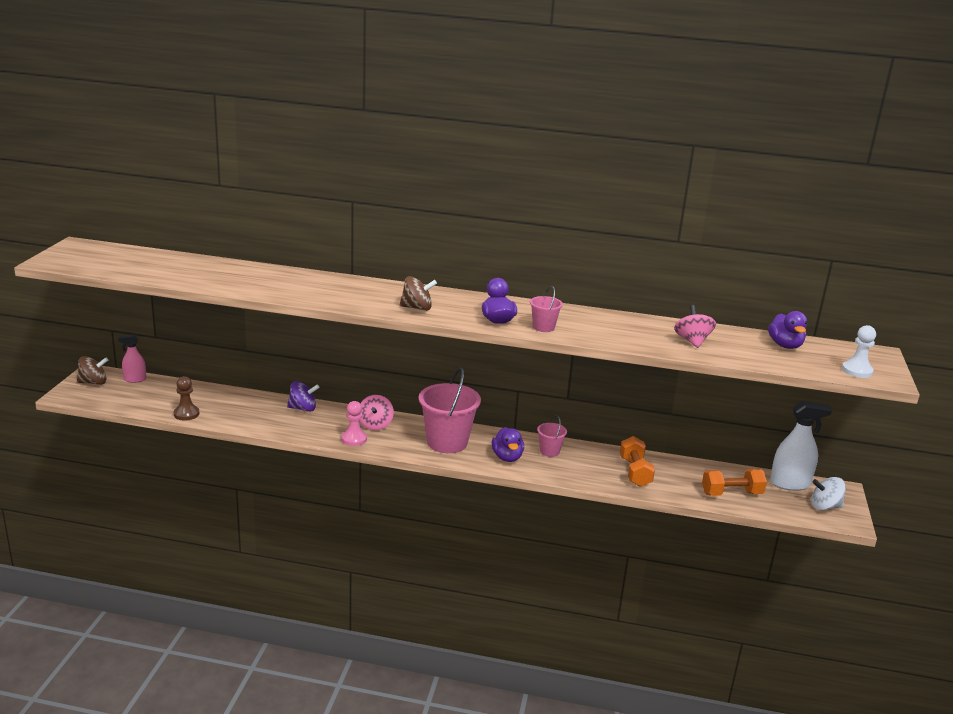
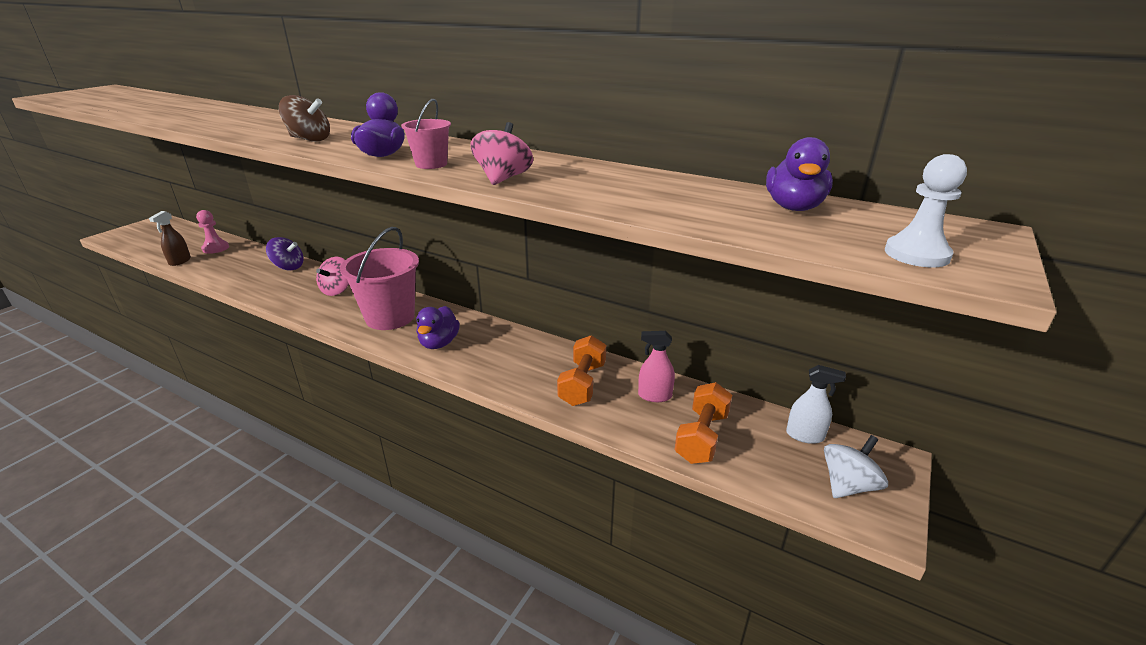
camera: 20 degrees right, 5 degrees up
(93, 382) = (146, 228): brown spinning top -> none
(135, 379) = (182, 229): pink spray bottle -> pink spray bottle (654, 396)
(186, 414) = (180, 261): brown pawn -> brown spray bottle
(354, 439) = (298, 302): pink pawn -> pink pawn (215, 248)
(549, 451) = (496, 342): pink bucket -> none
(692, 341) = (633, 192): pink spinning top -> pink spinning top (503, 178)
(731, 493) = (701, 437): orange dumbbell -> orange dumbbell turned 75 degrees counterclockwise
(790, 484) = (805, 435): white spray bottle -> white spray bottle, size x0.59
(825, 506) = (848, 485): white spinning top -> white spinning top turned 120 degrees clockwise

